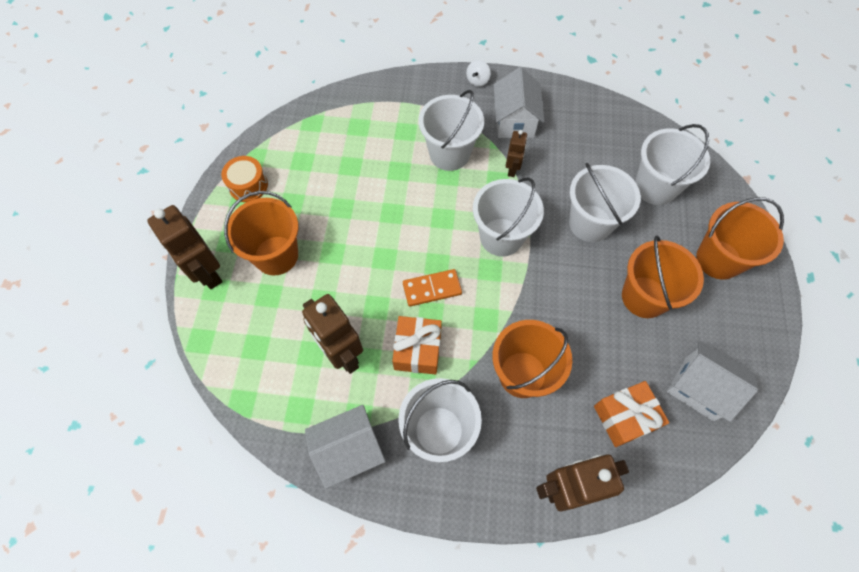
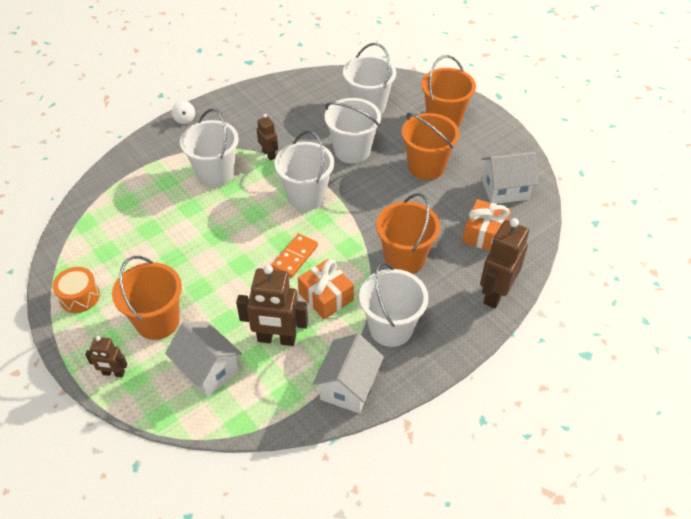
camera: 45 degrees left, 15 degrees down
(207, 272) = (113, 373): brown robot -> brown robot, size x0.55
(514, 121) = (239, 127): white house -> white house (208, 370)

